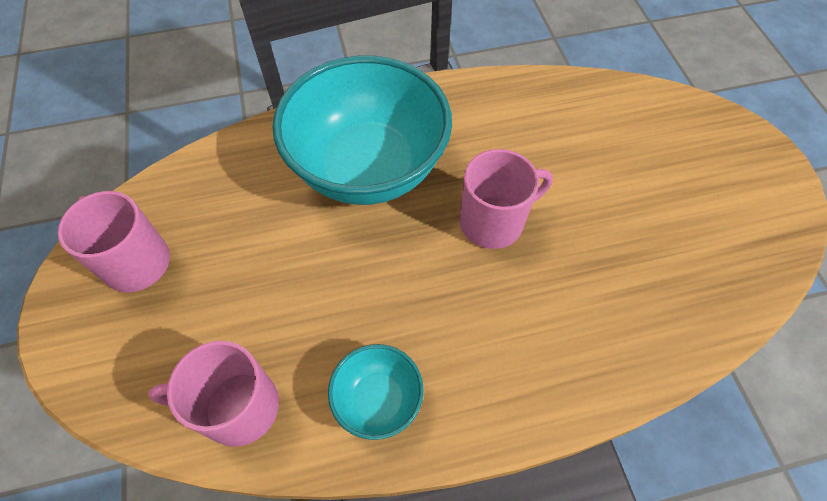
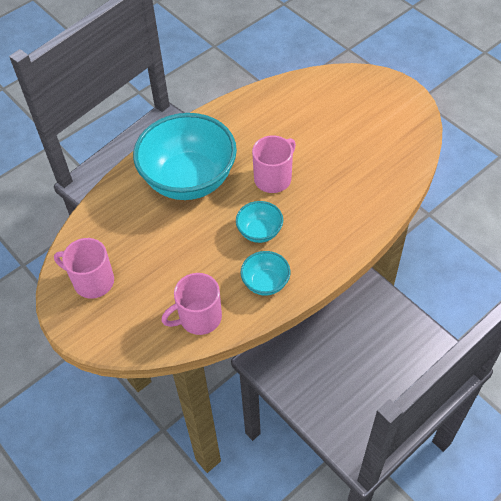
camera: 25 degrees left, 5 degrees down
(421, 302) = (259, 232): none -> turquoise bowl

